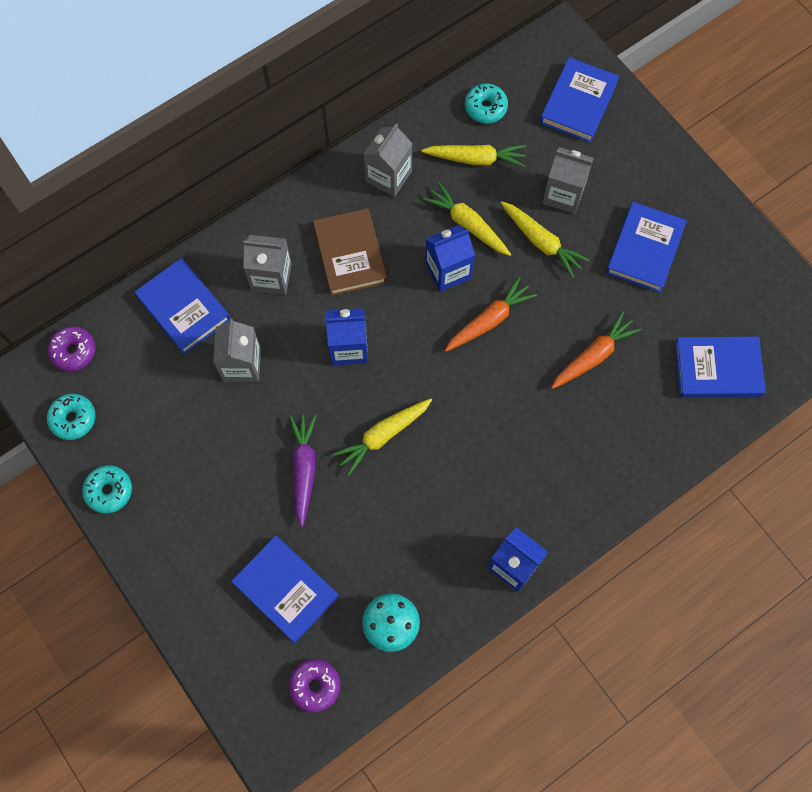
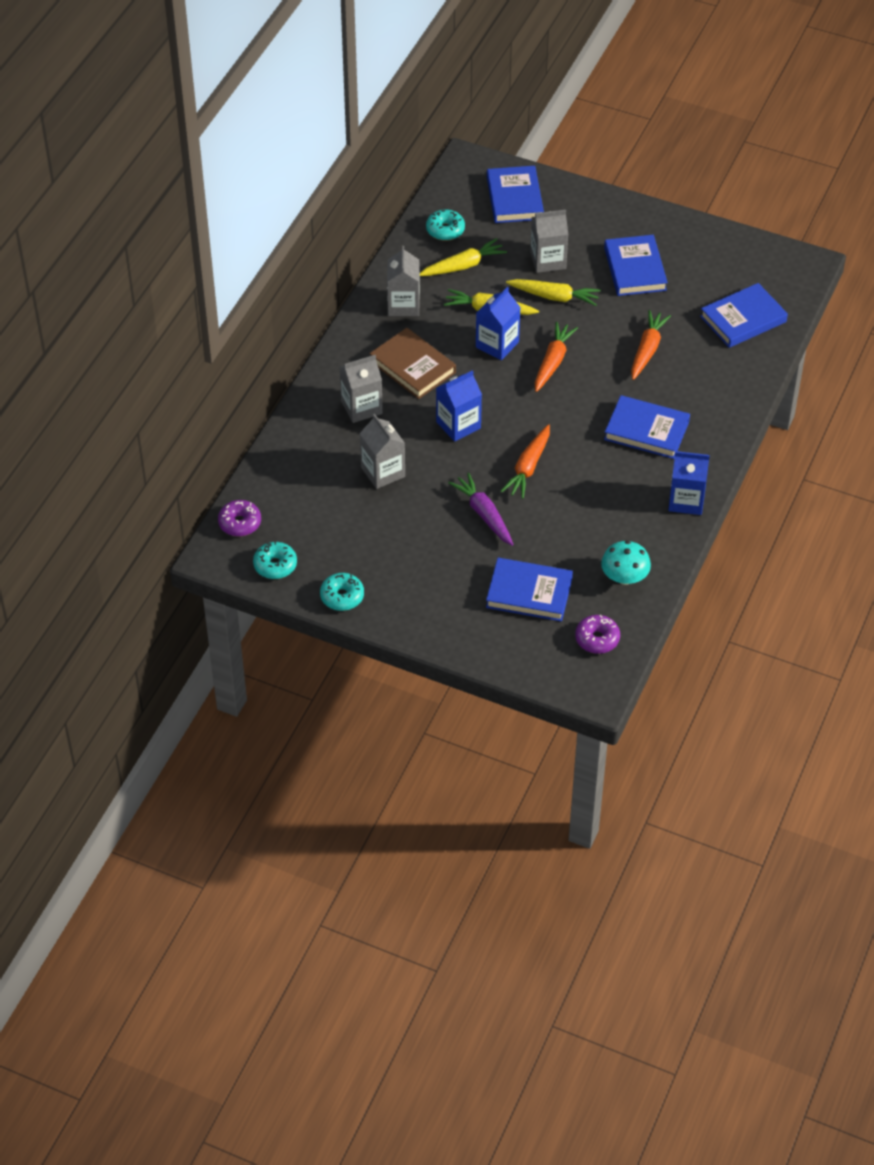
camera: 30 degrees left, 20 degrees down
(184, 308) = (307, 457): blue book -> blue book (646, 430)
(383, 436) = (528, 467): yellow carrot -> orange carrot

